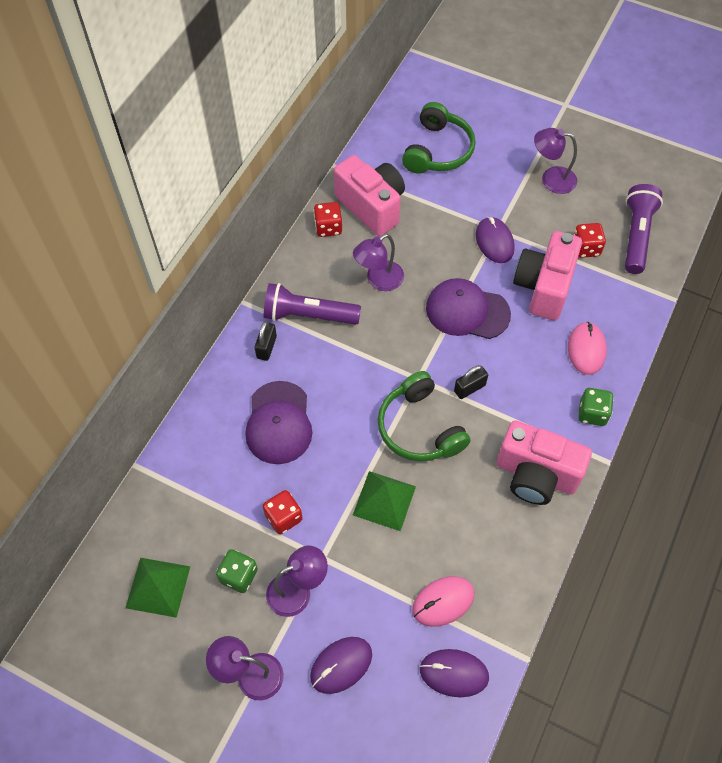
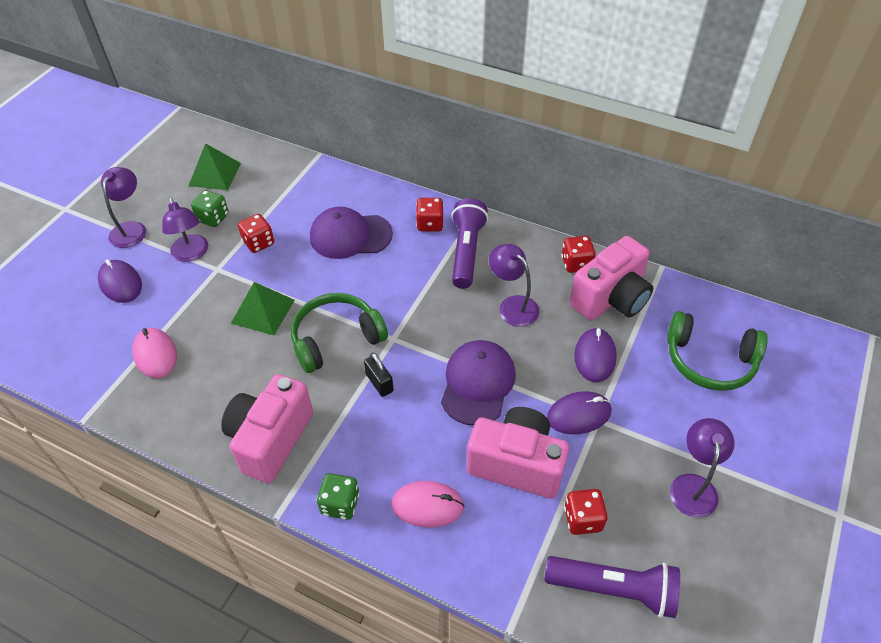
camera: 90 degrees right, 10 degrees down
(266, 347) = (430, 224): black padlock -> red dice
(454, 673) = (88, 361): purple mouse -> purple mouse (595, 357)

